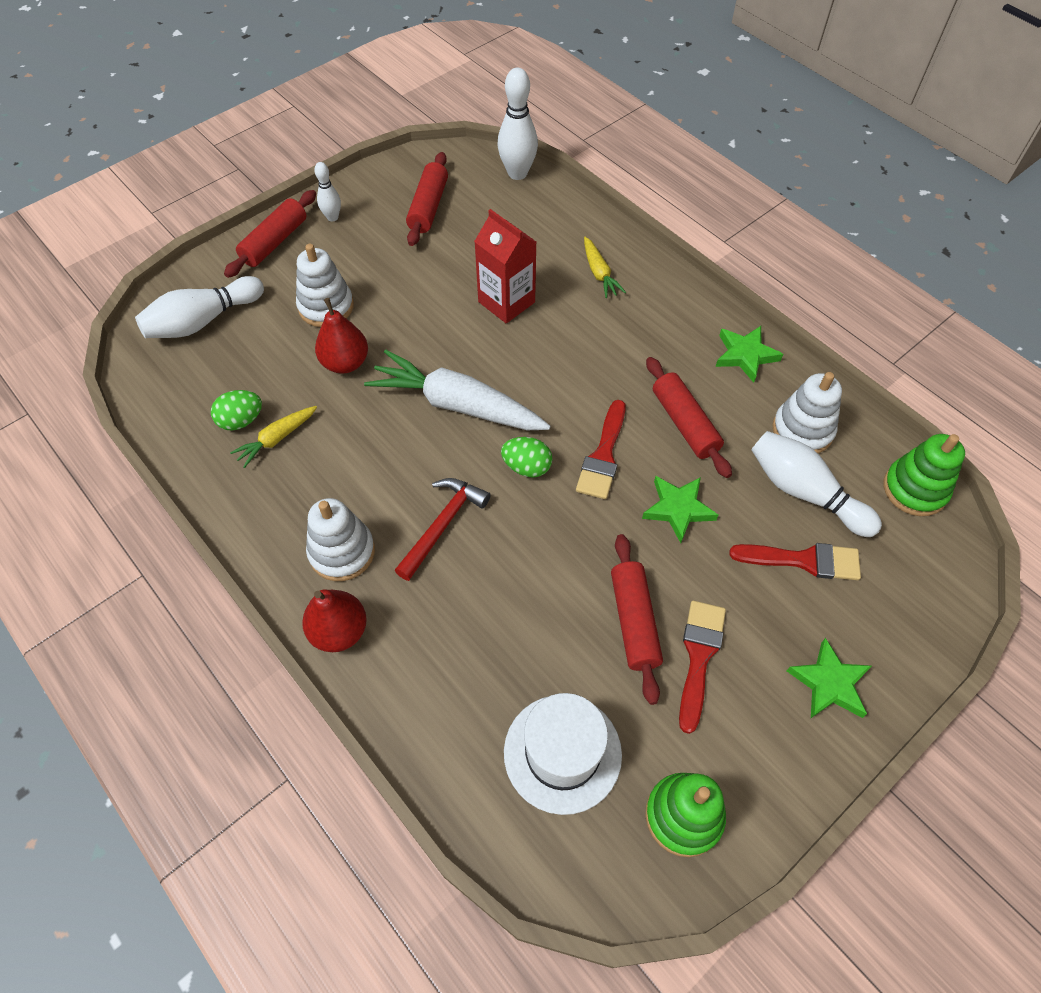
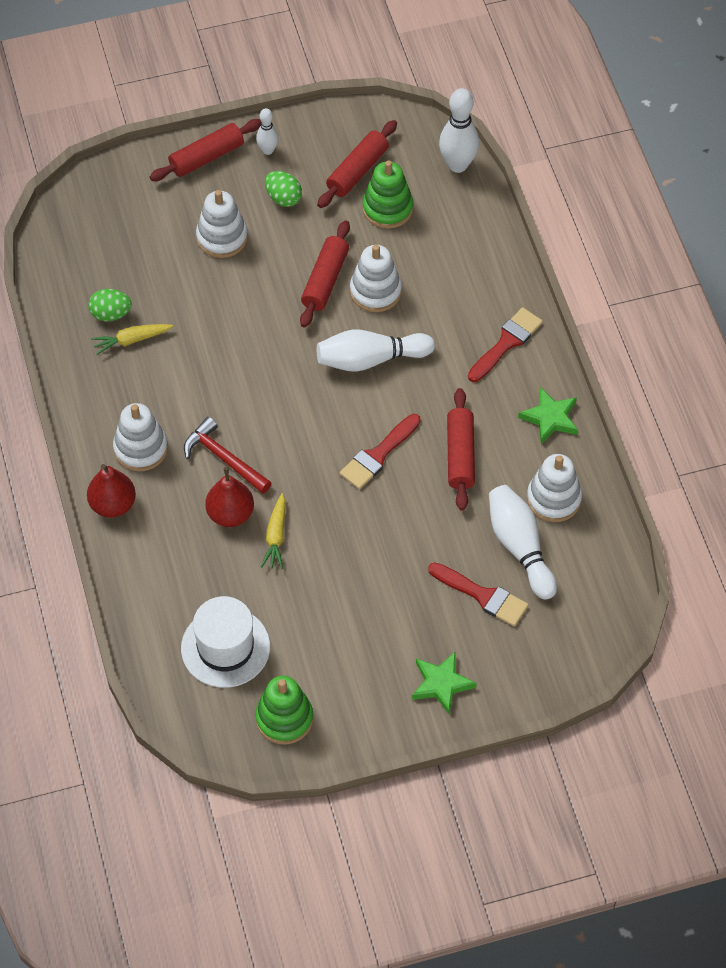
camera: 25 degrees right, 0 degrees up
(203, 321) = (116, 213): white bowling pin -> white bowling pin (370, 359)
(345, 363) = (214, 295): red pear -> red pear (230, 514)
(442, 525) = (224, 459): red hammer -> red hammer turned 105 degrees counterclockwise
(458, 405) = (286, 367): white carrot -> none
(506, 302) = (375, 291): red carton -> white stacking toy
(527, 467) = (313, 440): green egg -> green egg (283, 198)
(599, 273) = (472, 294): yellow carrot -> yellow carrot (276, 536)
(634, 621) = (326, 585): red rolling pin -> red rolling pin (325, 280)
(678, 509) = (411, 519): green star -> none
(699, 656) = (359, 627): red brush -> red brush (506, 343)
(914, 489) = (611, 581): green stacking toy -> green stacking toy (387, 208)

